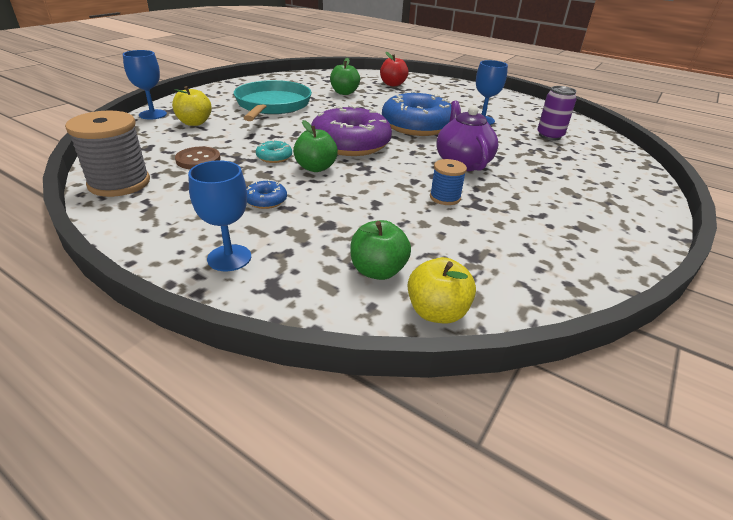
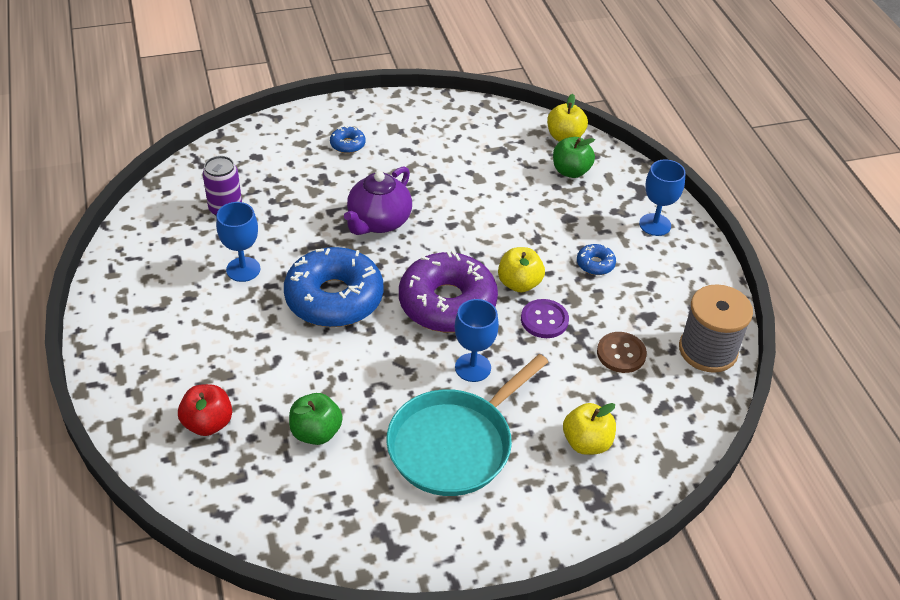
camera: 140 degrees left, 10 degrees up
(153, 114) = (629, 498): blue goblet -> blue goblet (473, 367)
(274, 157) = (544, 320): turquoise donut -> purple button
(315, 168) = (519, 283): green apple -> yellow apple
(445, 197) = (452, 196): blue spool -> none
(582, 197) = (347, 144): none -> blue donut

